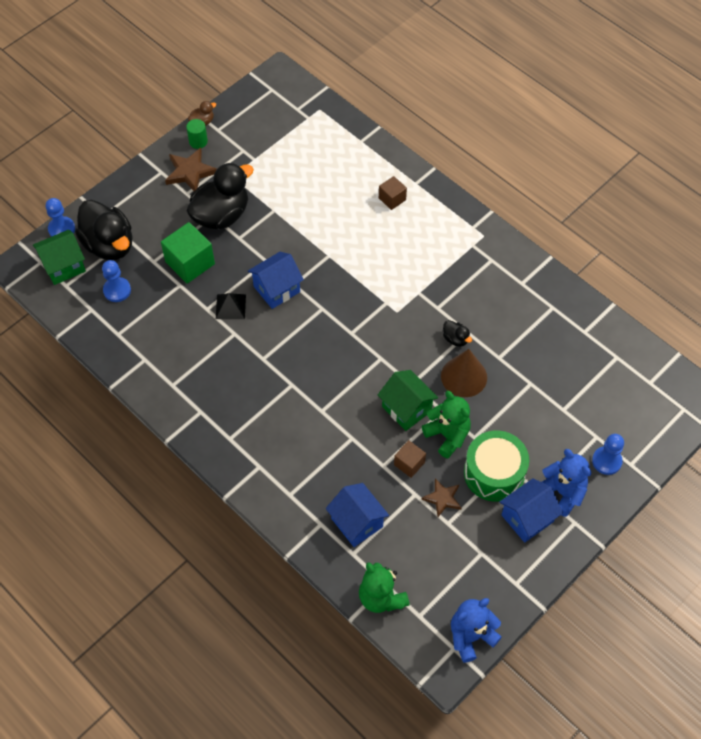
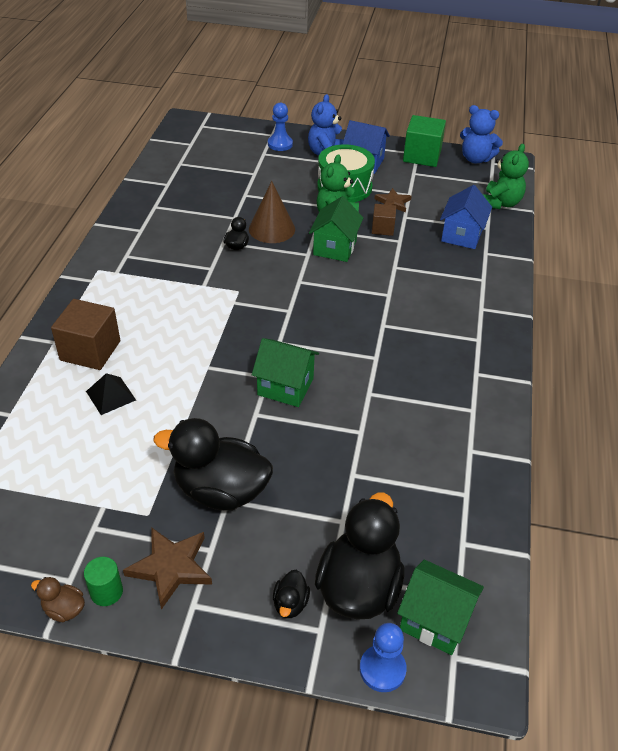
camera: 125 degrees left, 15 degrees down
(117, 290) = (414, 533): blue pawn -> none
(126, 211) = (290, 603): none -> black duck
(190, 263) = (315, 482): green cube -> green cube (422, 156)
(230, 306) = (340, 413): black pyramid -> black pyramid (111, 395)
(277, 289) = (285, 387): blue house -> green house
(392, 199) = (90, 350): brown cube -> brown cube, size x1.75

